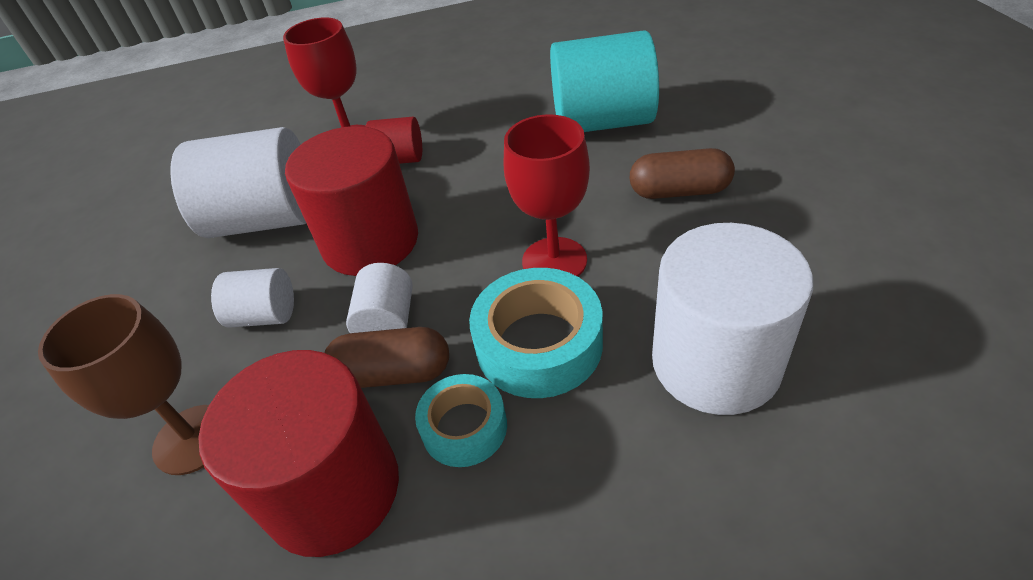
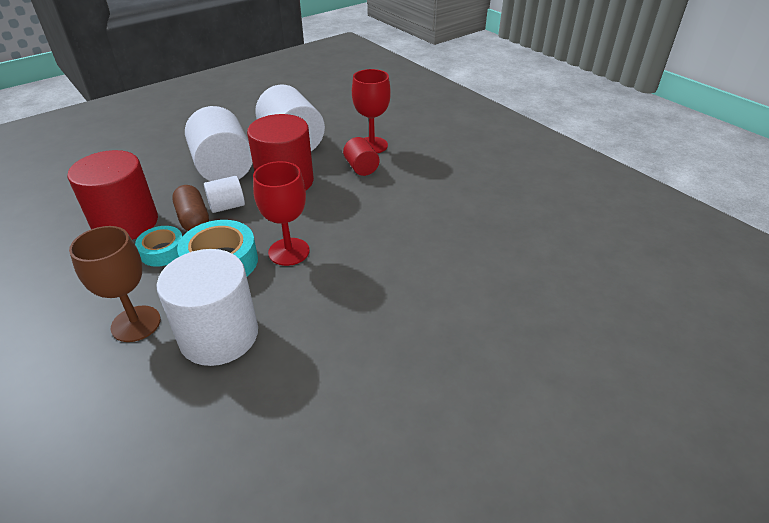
camera: 60 degrees right, 5 degrees down
(193, 439) = (149, 177): brown goblet -> brown goblet (136, 324)
(265, 315) = (224, 168): white cylinder -> white cylinder, size x1.98
(602, 122) = (442, 239): turquoise cylinder -> none
(679, 191) = (376, 292): brown capsule -> none

